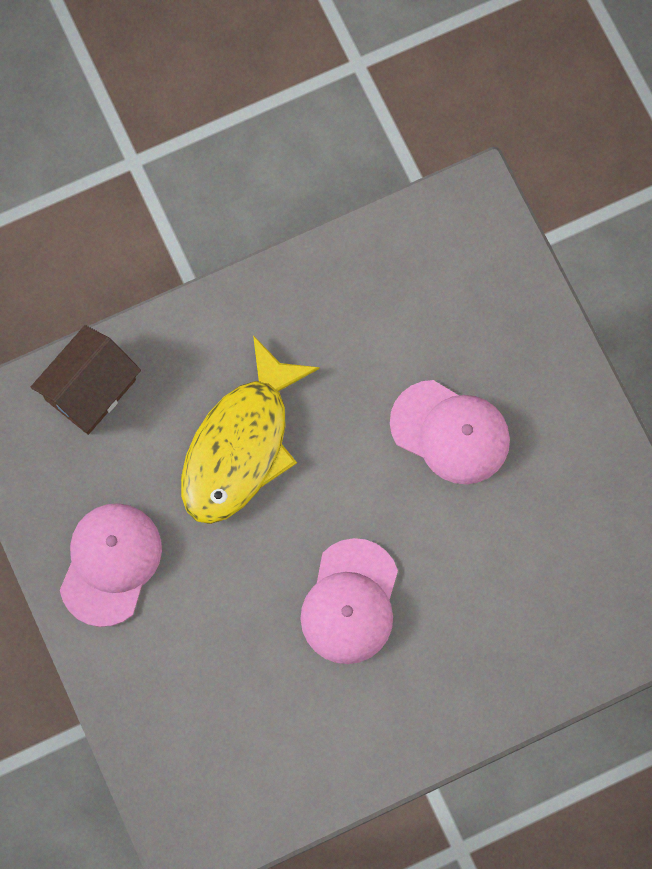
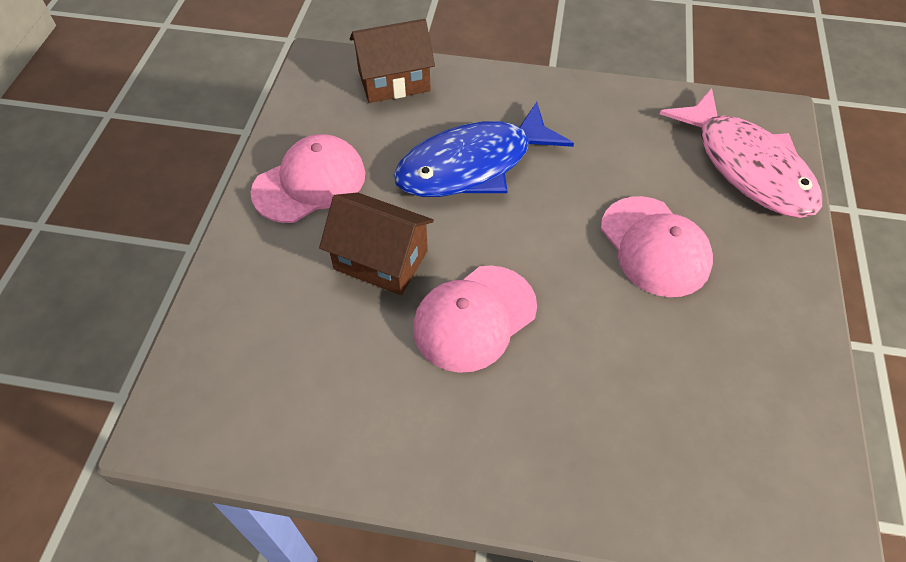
camera: 35 degrees right, 20 degrees down
(236, 600) = (381, 260): none -> brown house
(241, 445) = (473, 165): yellow fish -> blue fish
(482, 285) = (747, 166): none -> pink fish

